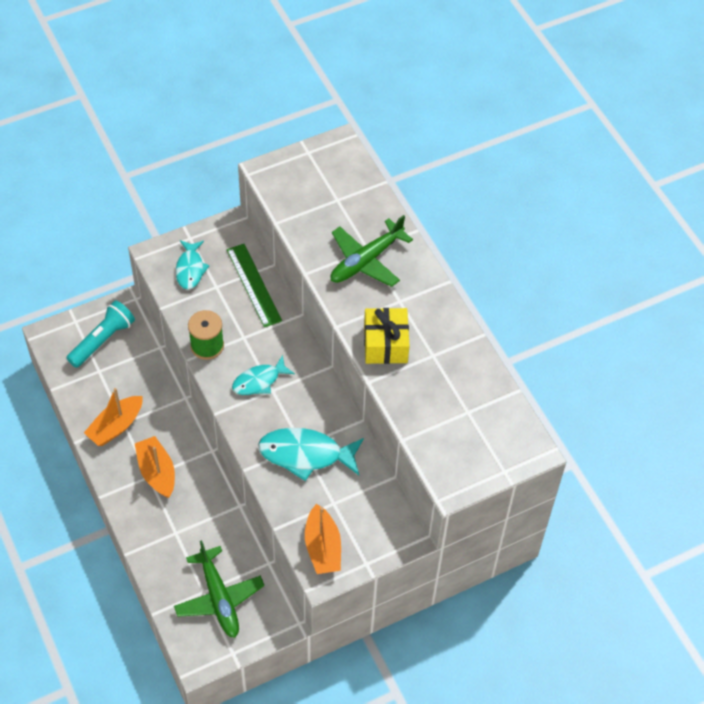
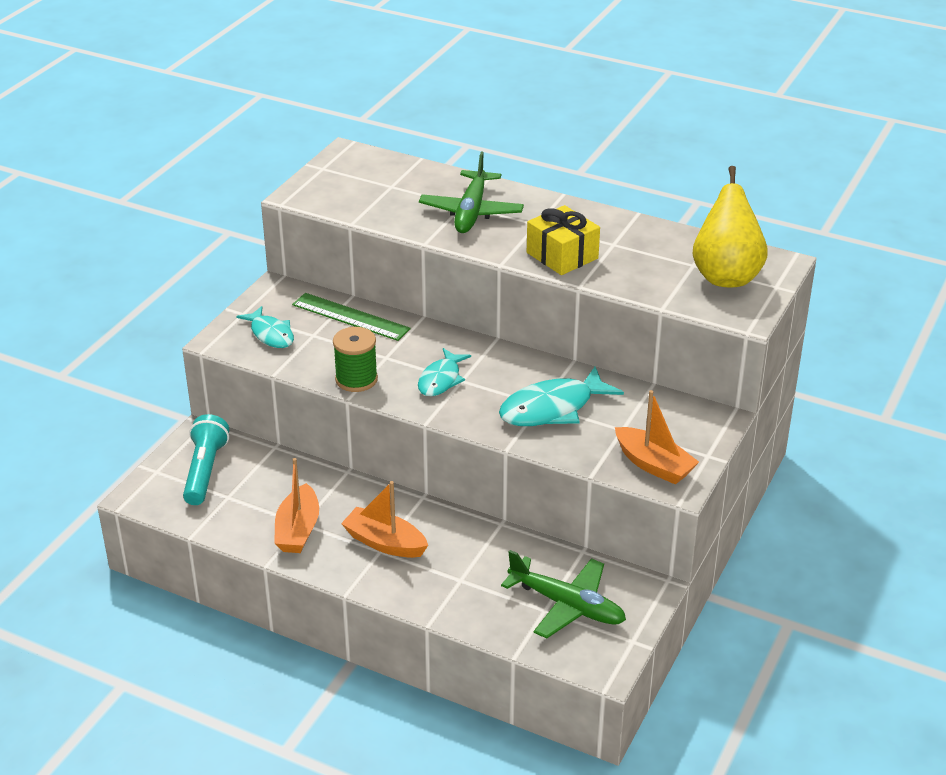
camera: 35 degrees left, 20 degrees down
(478, 438) = (726, 276): none -> yellow pear

